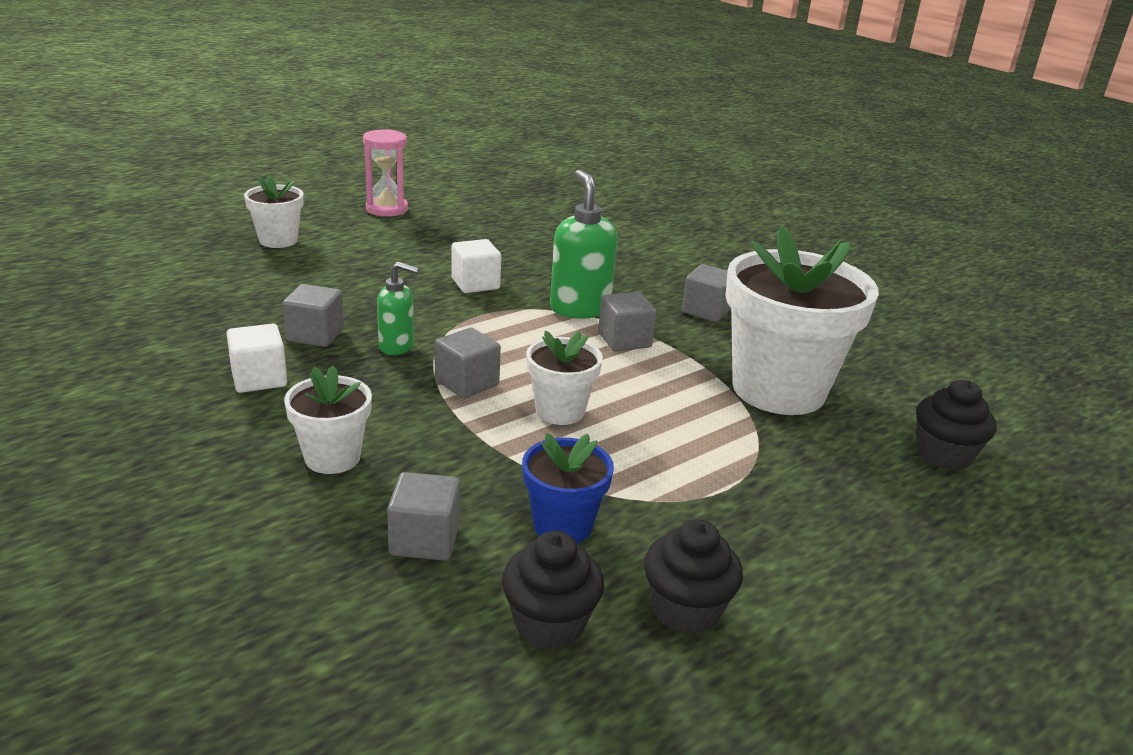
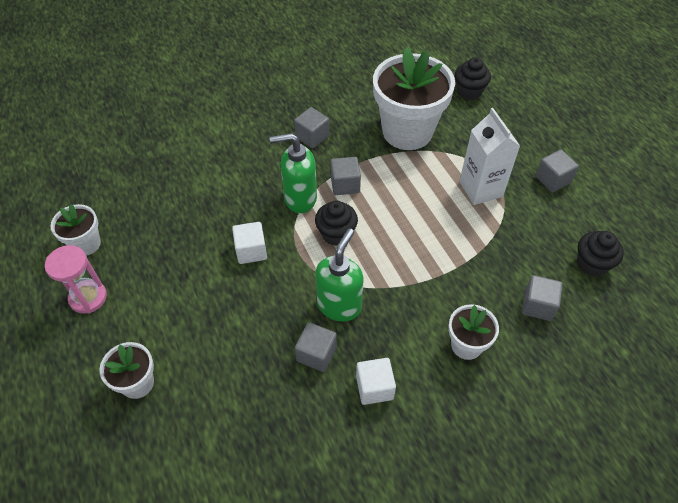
camera: 75 degrees left, 25 degrees up
(397, 346) = (339, 305): green soap dispenser -> green soap dispenser, size x1.63
(467, 383) = (389, 271): grey cube -> grey cube (552, 179)
(560, 411) = (423, 231): white flower pot -> white flower pot (86, 244)
(562, 526) = (525, 247): blue flower pot -> none
(685, 610) = (580, 215): black cupcake -> black cupcake (336, 234)
(687, 471) = (480, 189): none -> white carton

